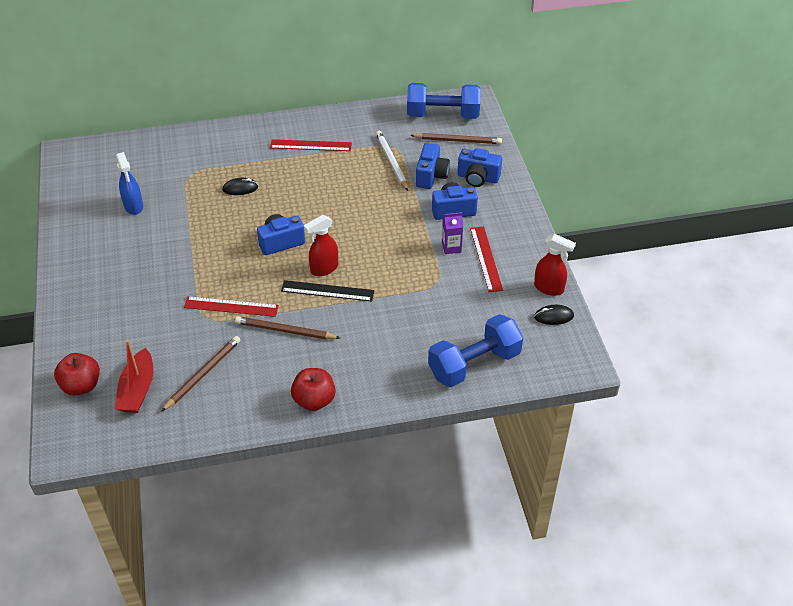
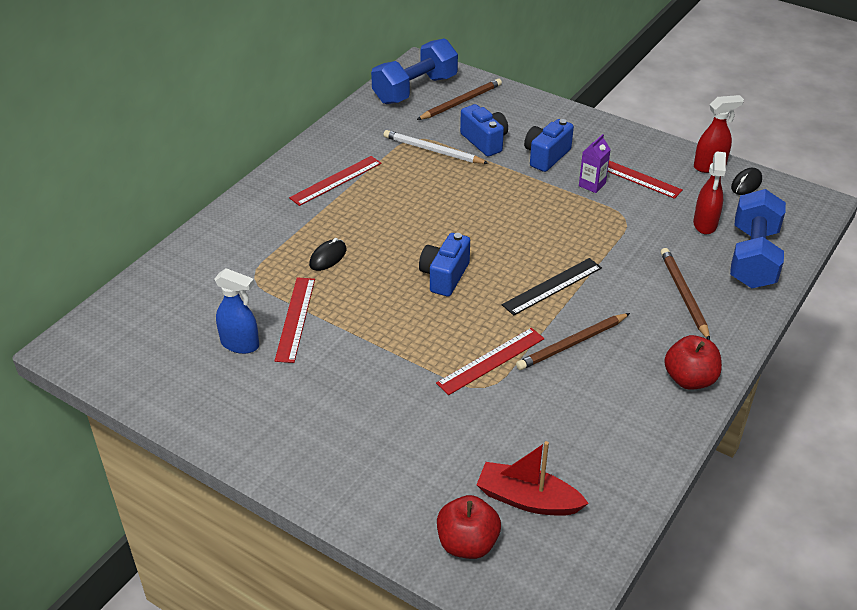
camera: 45 degrees left, 5 degrees down
(137, 389) = (528, 499): red boat -> red boat turned 150 degrees clockwise
(176, 211) = (295, 319): none -> red ruler
(203, 374) = (563, 436): brown pencil -> brown pencil (683, 295)
(324, 268) = (519, 271): red spray bottle -> red spray bottle (705, 224)
(478, 178) = (524, 120): blue camera -> none

